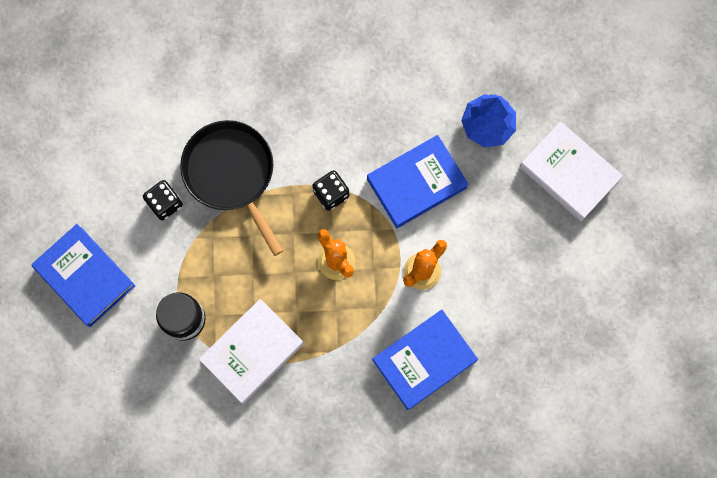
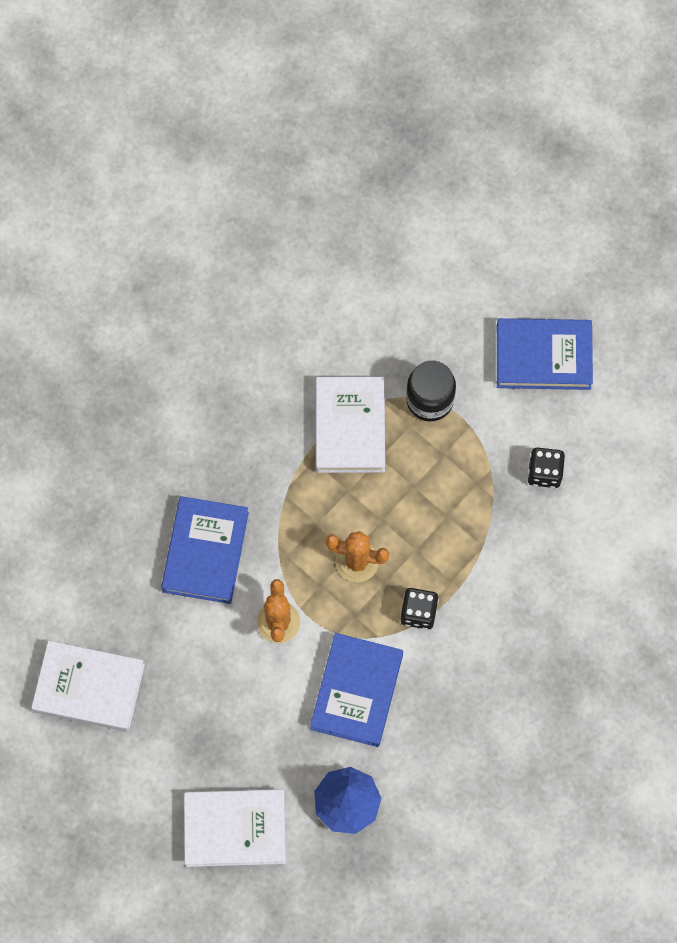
camera: 135 degrees right, 5 degrees down
(231, 174) = (518, 548): black pan -> none
(580, 344) = (89, 688): none -> white book

